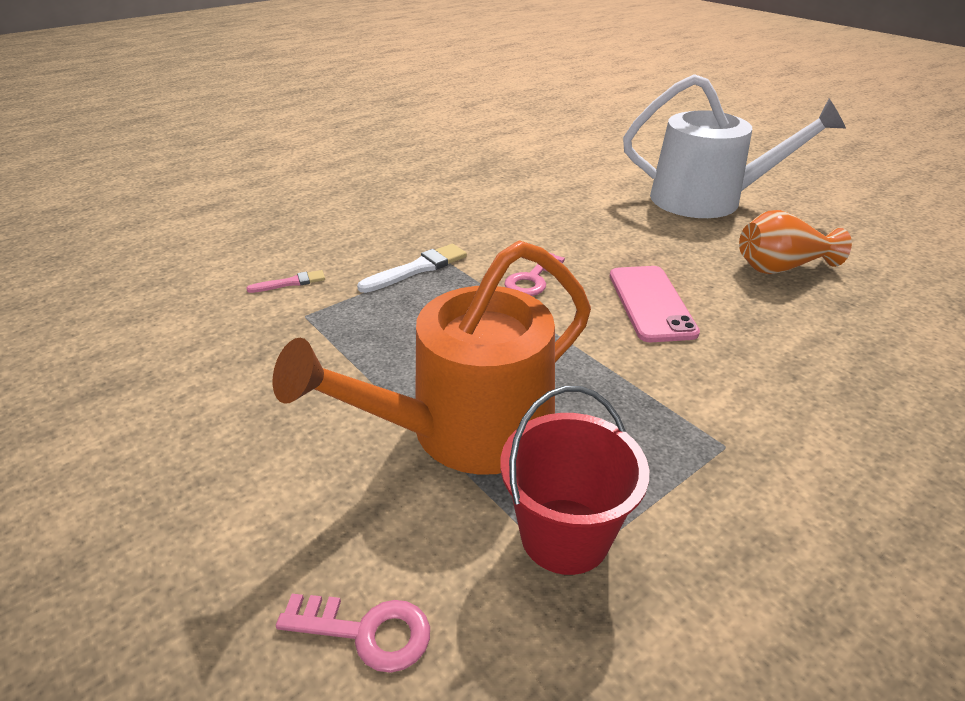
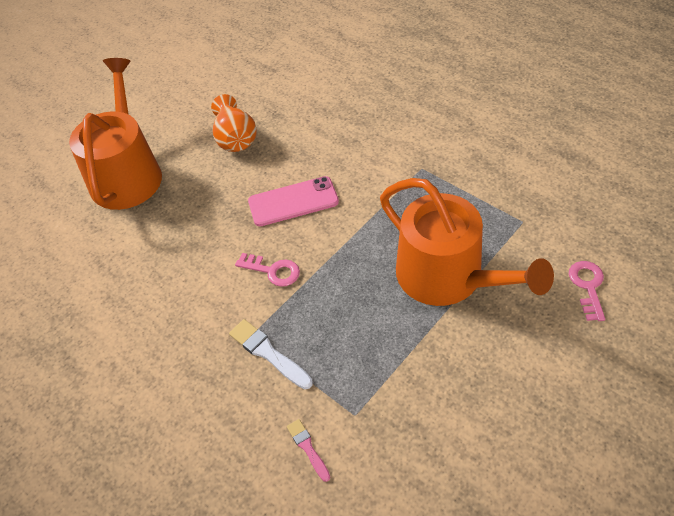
camera: 95 degrees left, 15 degrees up
(565, 535) = (504, 224): red bucket -> none
(707, 199) = (127, 173): white watering can -> orange watering can

